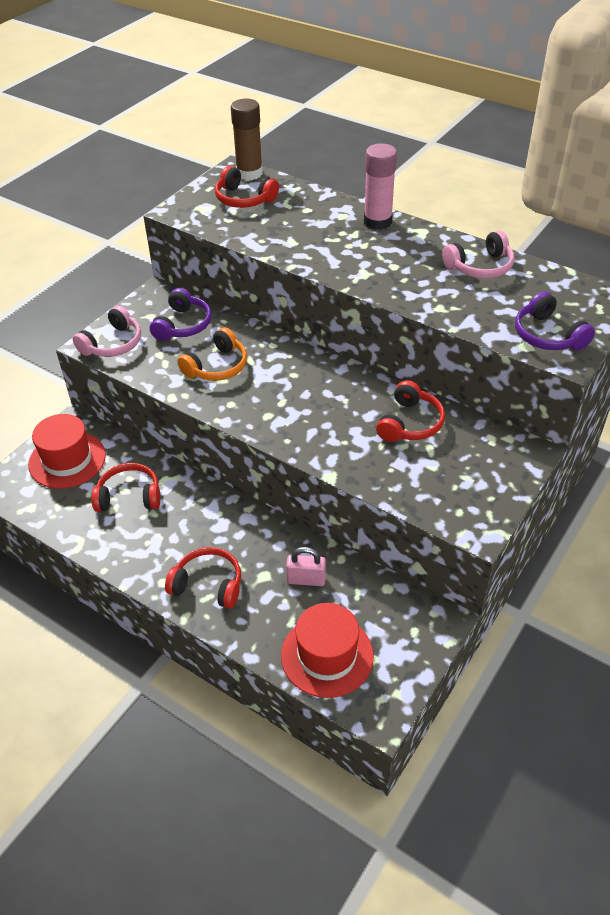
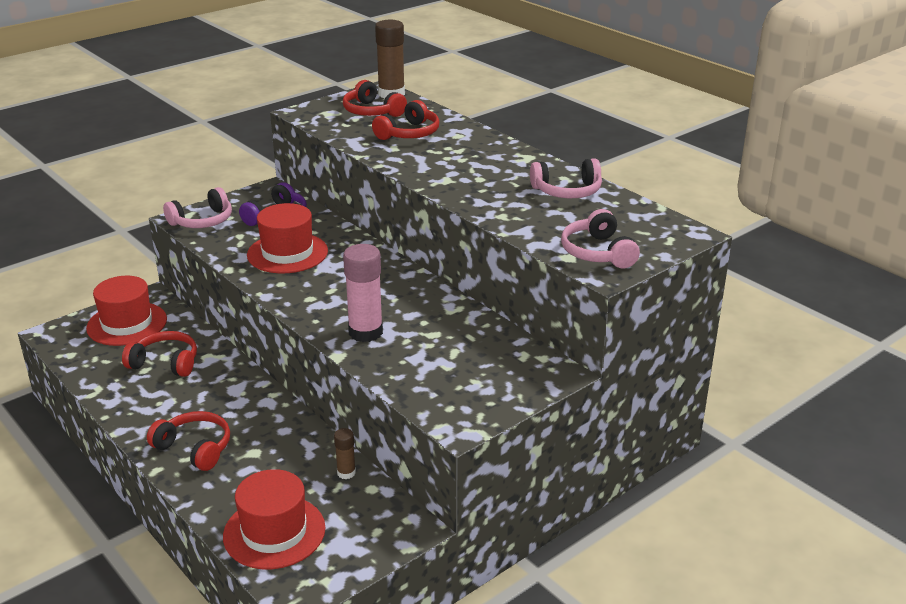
camera: 15 degrees right, 15 degrees down
(217, 366) = (287, 253): orange headphones -> red hat
(306, 579) = (293, 464): pink padlock -> none
(357, 577) = (346, 473): none -> brown glue stick
(377, 222) = (489, 144): pink glue stick -> pink glue stick (365, 332)
(410, 423) = (447, 328): red headphones -> red headphones (409, 133)
(547, 335) = (597, 252): purple headphones -> pink headphones

